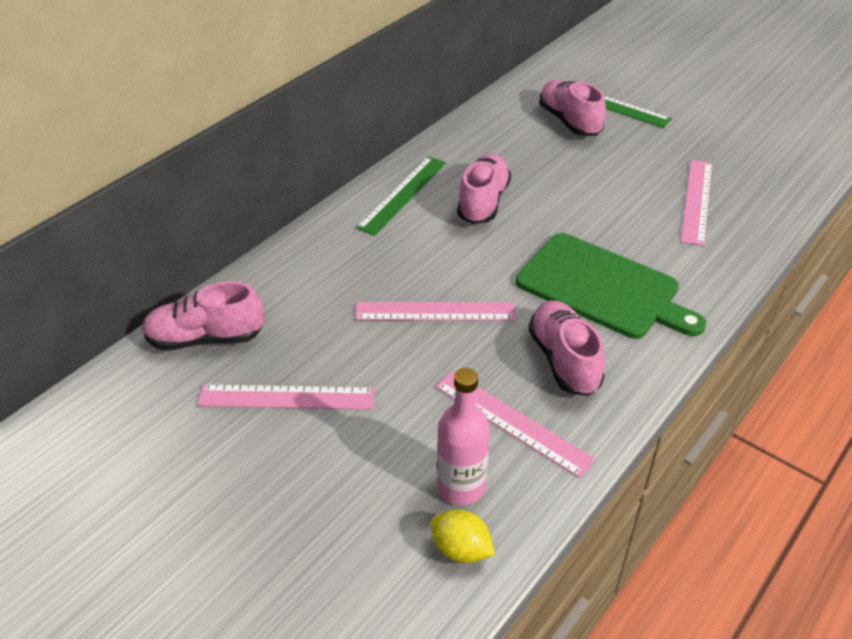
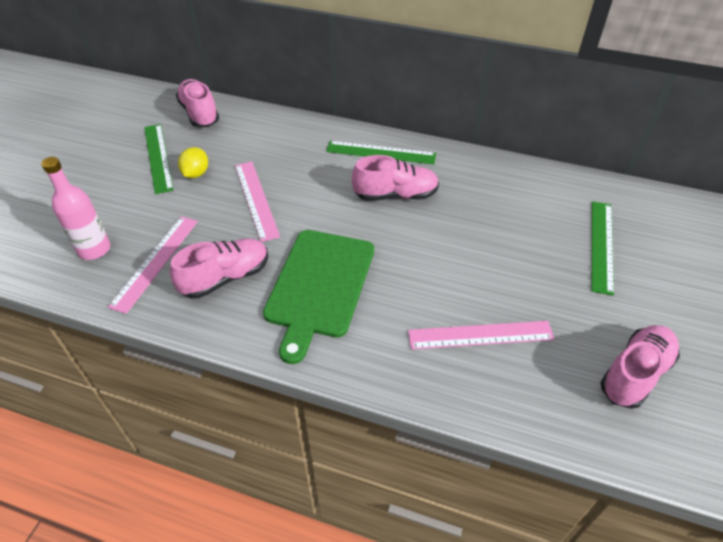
camera: 70 degrees right, 5 degrees up
(287, 397) = (158, 157): pink ruler -> green ruler
(461, 550) = (43, 260): yellow lemon -> yellow lemon (196, 173)
(569, 121) = (549, 222): pink shoe -> pink shoe (635, 374)

